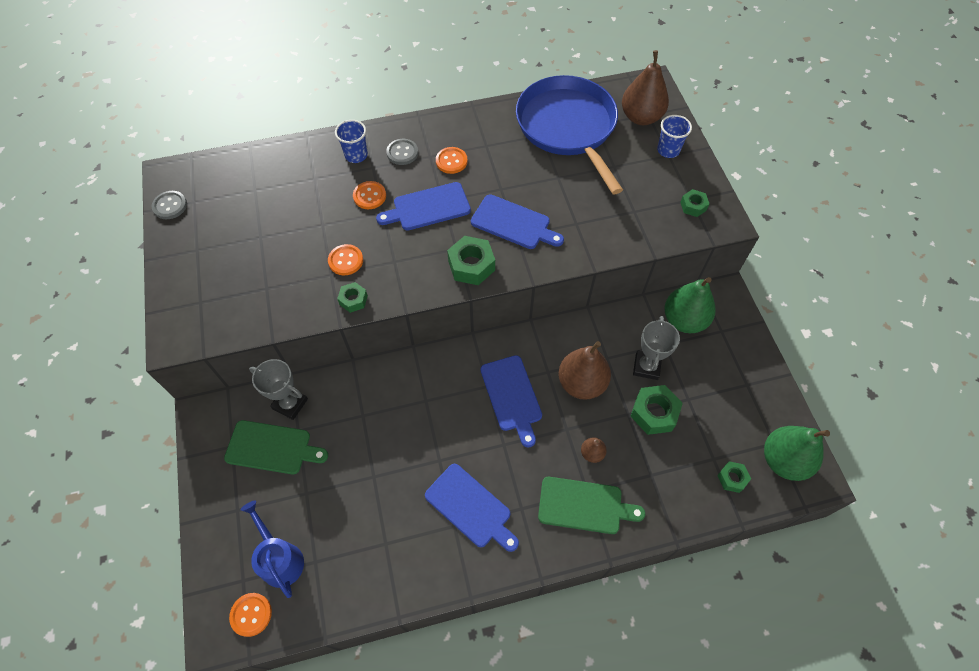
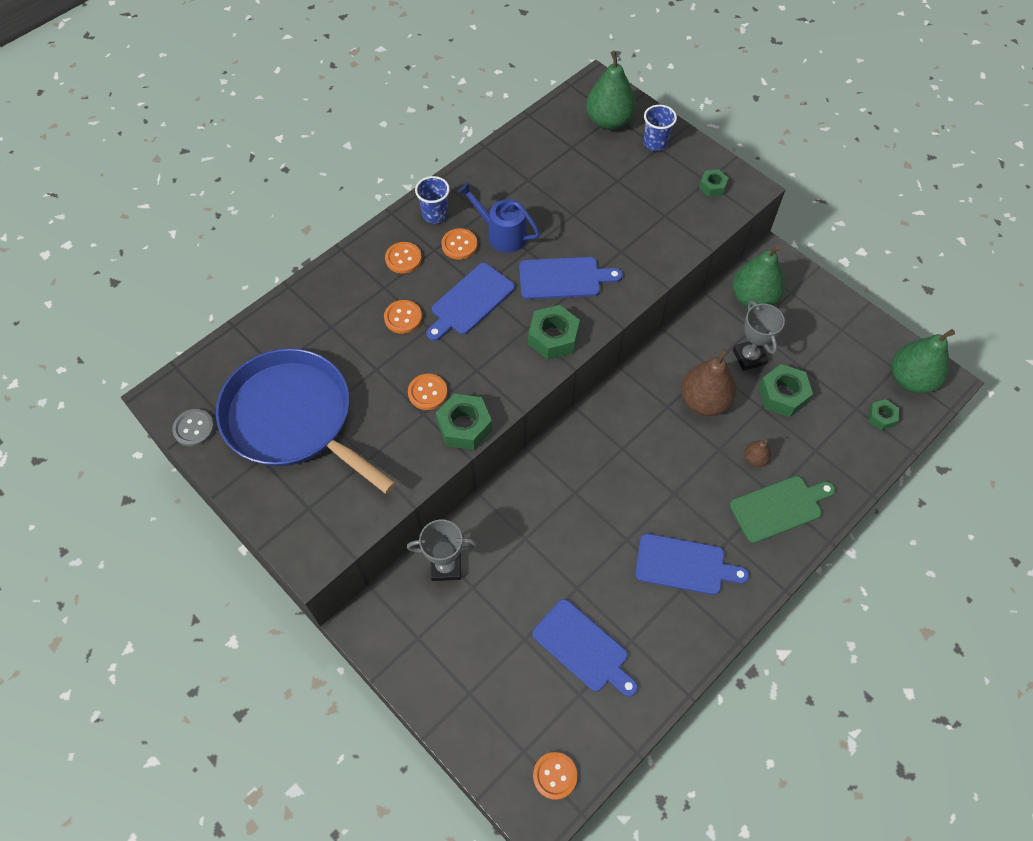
camera: 30 degrees left, 0 degrees up
(272, 448) = (460, 617): green cutting board -> none
(280, 559) = (544, 711): blue watering can -> blue watering can (502, 234)
(353, 300) = (464, 426): green nut -> green nut, size x1.71
(356, 155) = (357, 283): blue cup -> blue cup (435, 214)
(402, 153) = (403, 258): grey button -> orange button
(512, 396) = (651, 446): blue cutting board -> blue cutting board (583, 648)
(568, 127) = (548, 161): blue pan -> blue pan (293, 419)
(641, 117) = (609, 121): brown pear -> green pear

